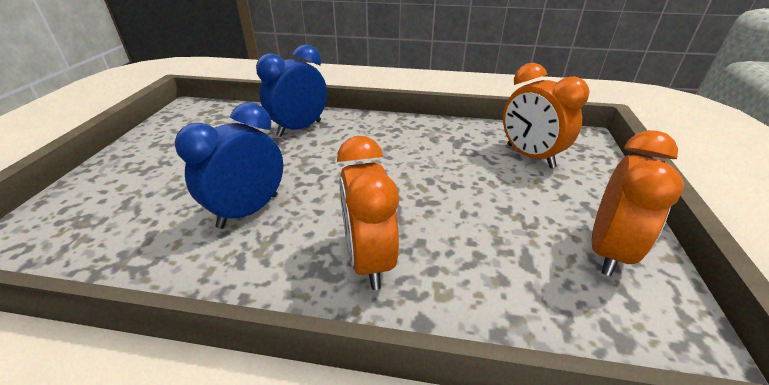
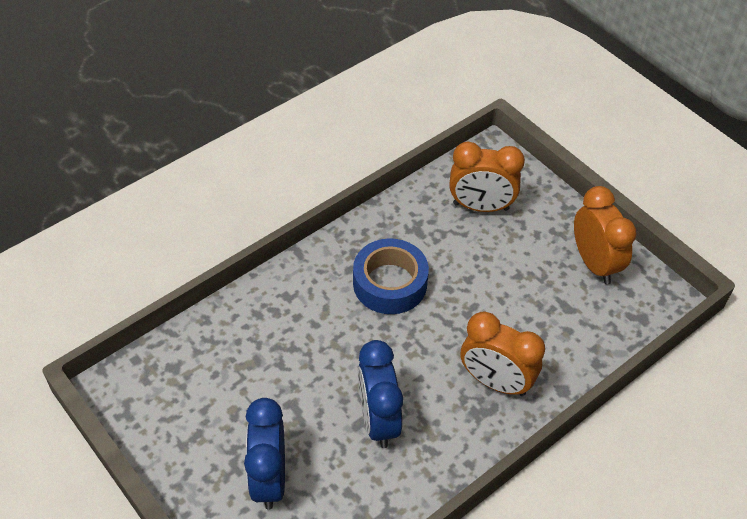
camera: 50 degrees left, 15 degrees up
(299, 128) = (277, 319): blue clock -> blue clock (269, 478)
(392, 153) = (390, 283): none -> blue tape

